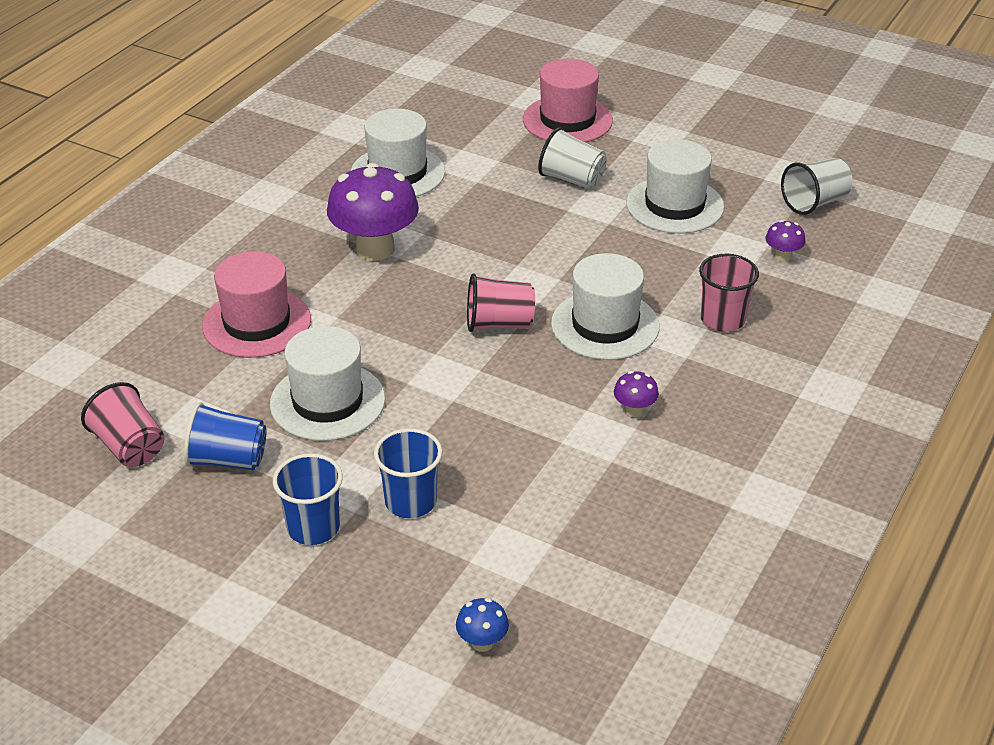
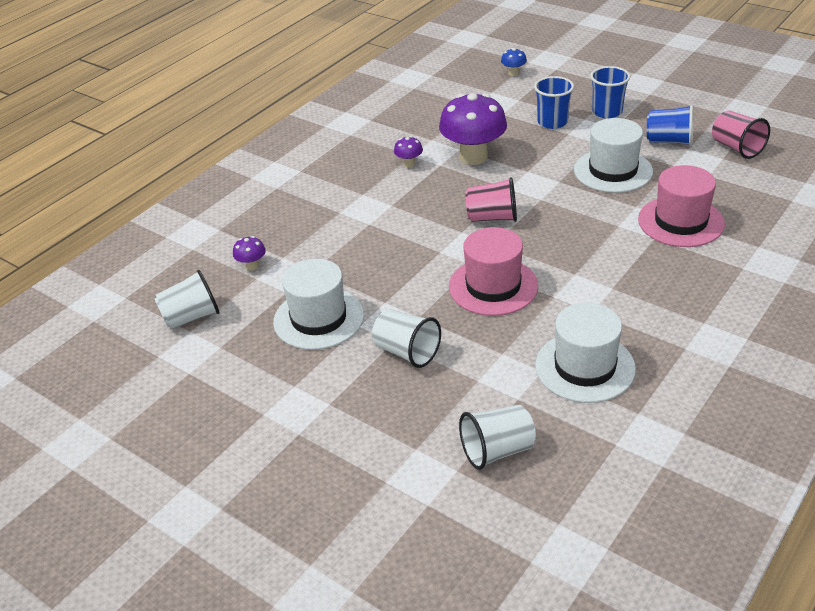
camera: 170 degrees left, 0 degrees up
(375, 249) = (596, 281): purple mushroom -> purple mushroom (473, 157)
(477, 116) = (497, 450): none -> white cup
(567, 120) = (392, 438): pink hat -> pink hat (493, 286)
(605, 325) = (413, 215): white hat -> none
(722, 319) = (325, 218): pink cup -> none

